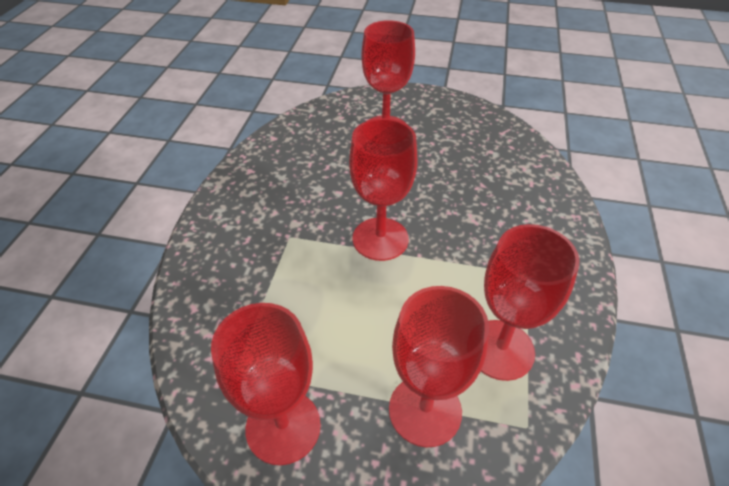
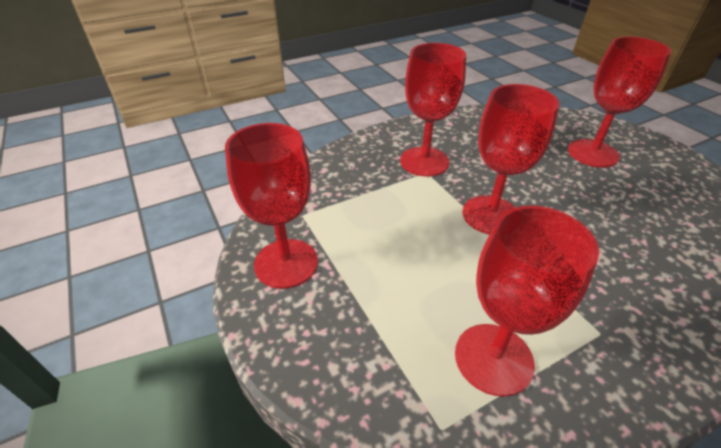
camera: 50 degrees right, 5 degrees down
(425, 410) = (378, 337): red goblet -> red goblet (424, 161)

